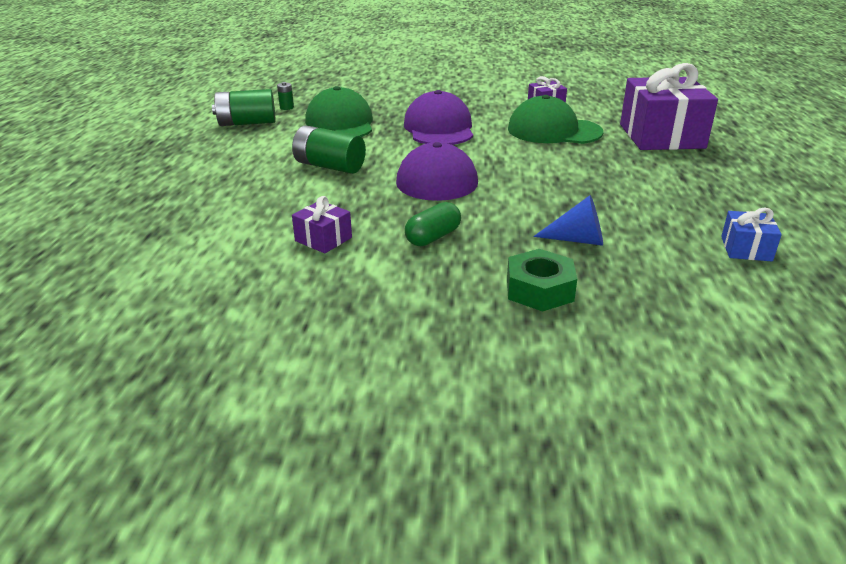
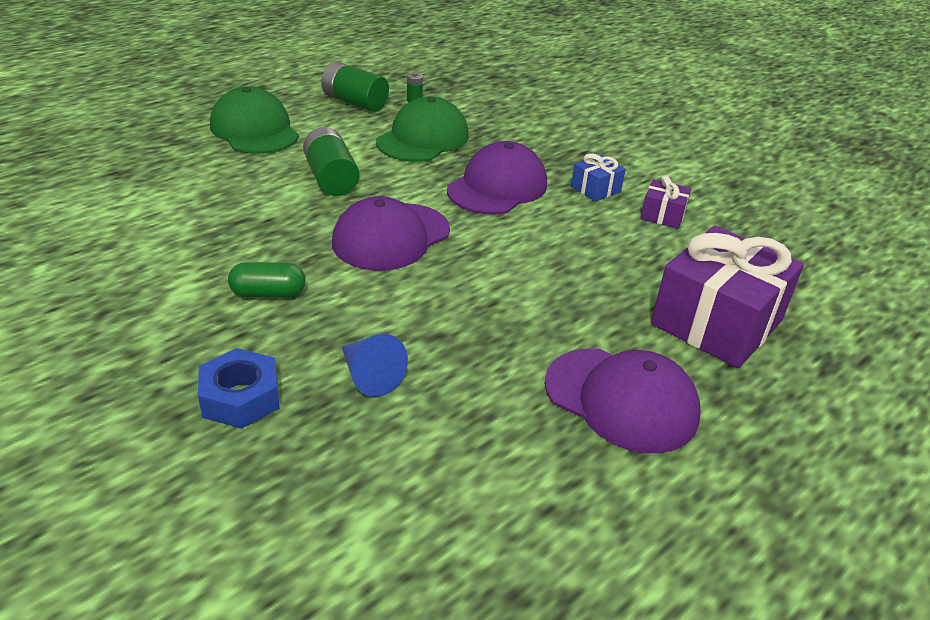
camera: 40 degrees right, 5 degrees up
(323, 239) = (197, 244): purple gift -> none
(539, 289) = (241, 398): green nut -> blue nut
(553, 131) = (605, 249): green cap -> green cap (254, 130)
(695, 184) = (621, 399): none -> purple cap
(746, 249) = (503, 503): blue gift -> blue gift (595, 189)

